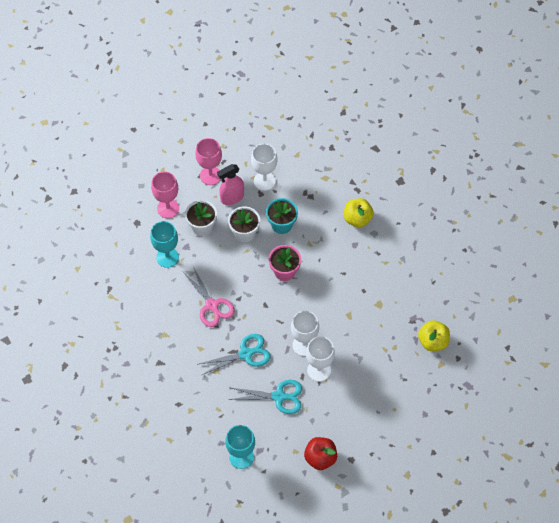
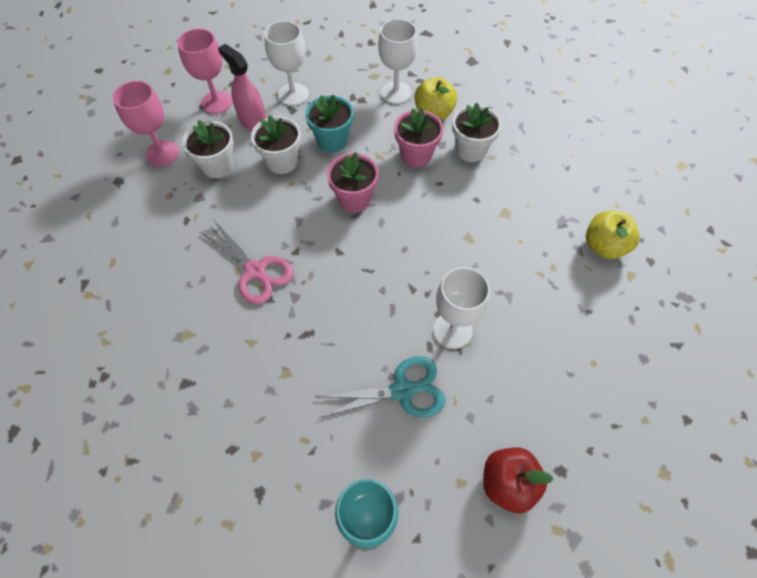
camera: 15 degrees left, 0 degrees up
(167, 257) = (172, 217): turquoise goblet -> none
(232, 197) = (253, 122): pink spray bottle -> pink spray bottle turned 90 degrees clockwise
(246, 354) = (328, 332): turquoise scissors -> none
(304, 345) = (416, 297): white goblet -> white goblet (396, 93)
(334, 249) = (416, 155): none -> pink flower pot
(373, 253) = (470, 150): none -> white flower pot

